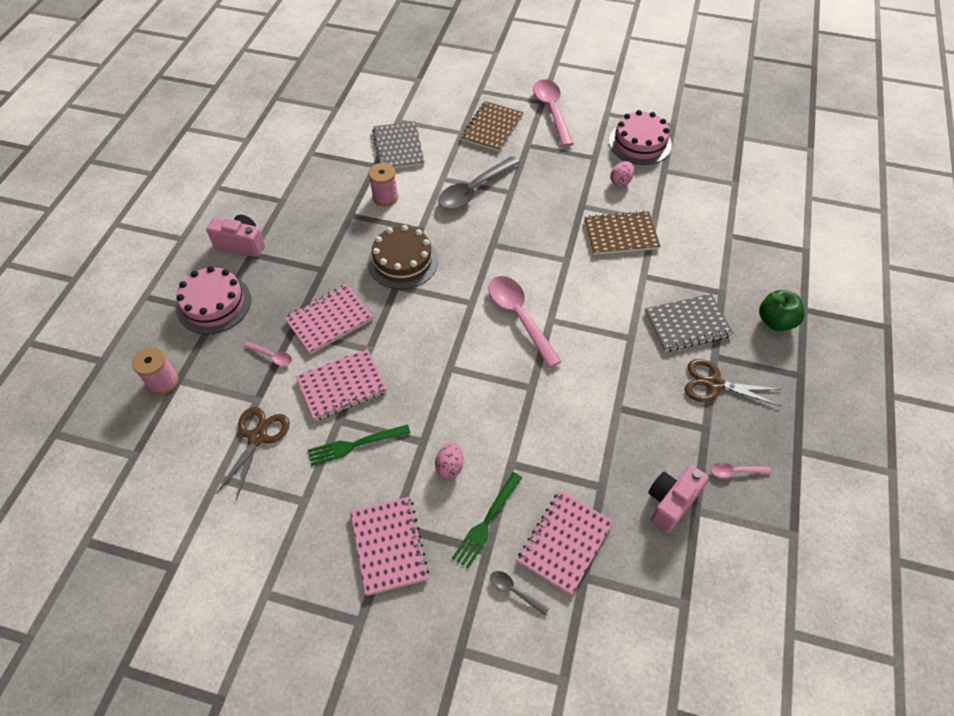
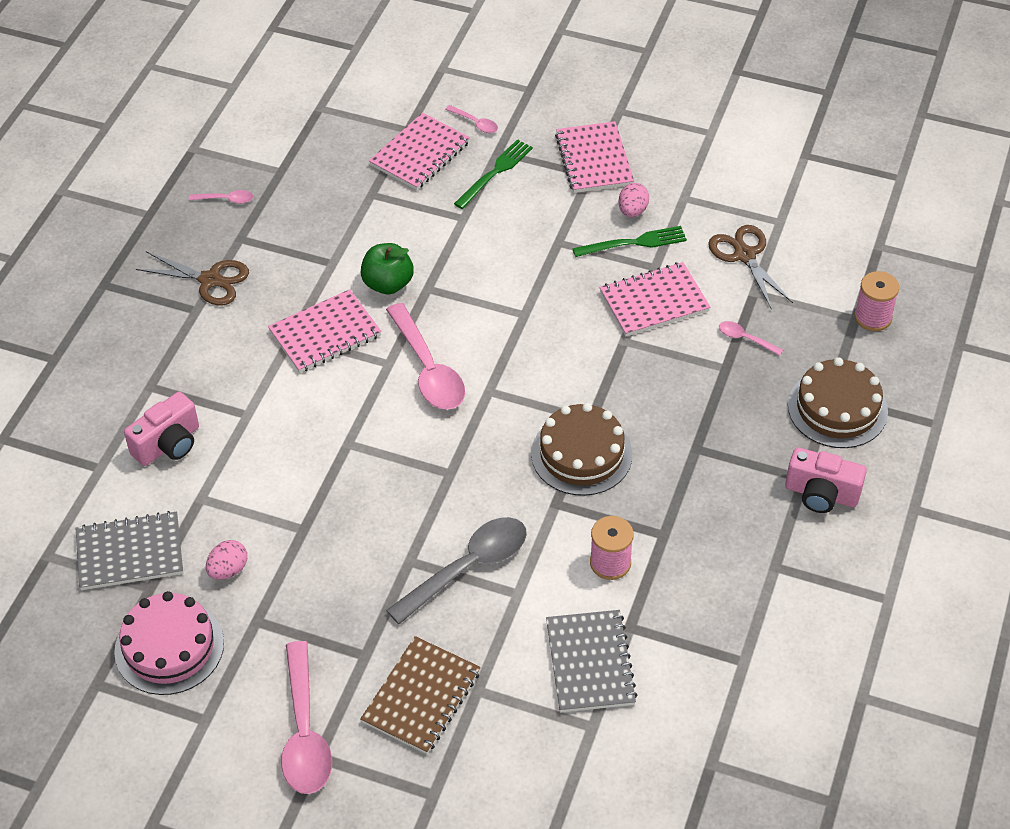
camera: 175 degrees left, 5 degrees down
(214, 304) = (837, 408): pink cake -> brown cake
(257, 437) = (744, 255): brown scissors -> brown scissors turned 135 degrees clockwise
(329, 320) = (678, 378): pink notebook -> pink notebook (325, 333)
(450, 466) = (529, 218): pink egg -> pink egg (632, 211)
(514, 591) = (475, 123): grey spoon -> pink spoon
(620, 234) = (258, 477): brown notebook -> none
(671, 502) = (303, 178): pink camera -> pink camera (168, 444)
(687, 324) = (213, 348): grey notebook -> grey notebook (130, 553)
(775, 321) = (99, 346): green apple -> green apple (388, 284)

